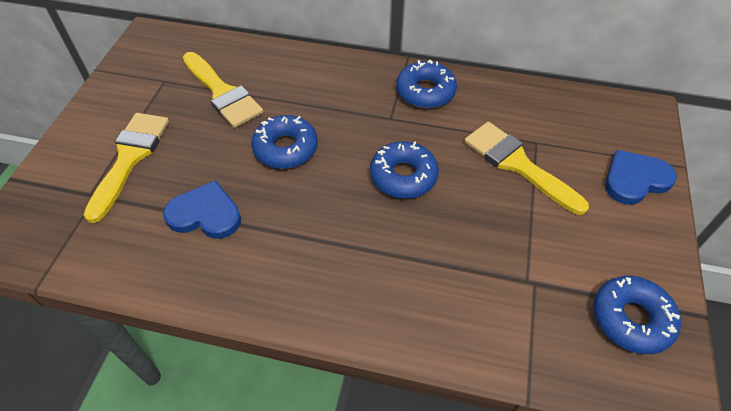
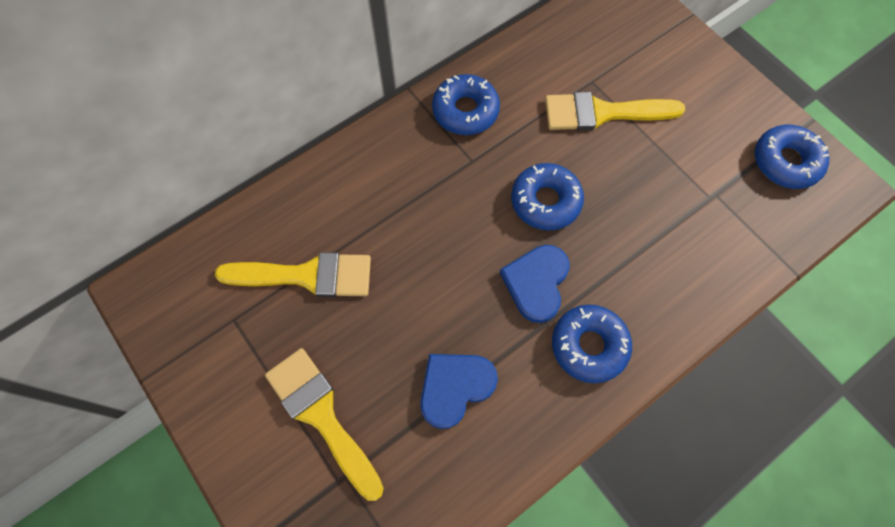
camera: 50 degrees left, 15 degrees up
(285, 148) = (433, 269): blue donut -> blue donut (589, 346)
(635, 179) = (680, 53): blue heart -> blue heart (536, 283)

